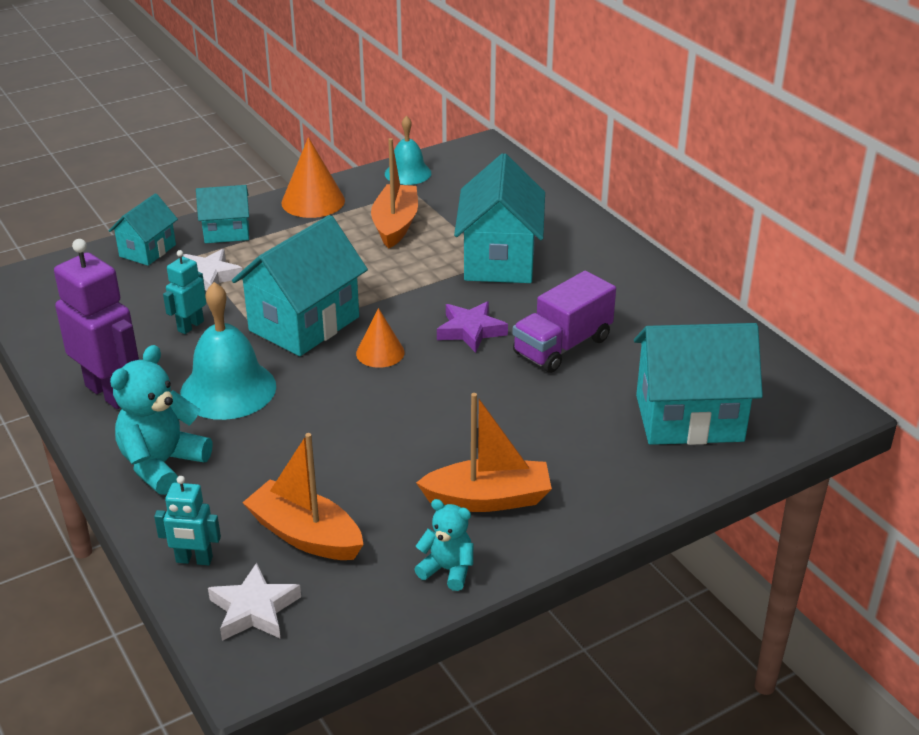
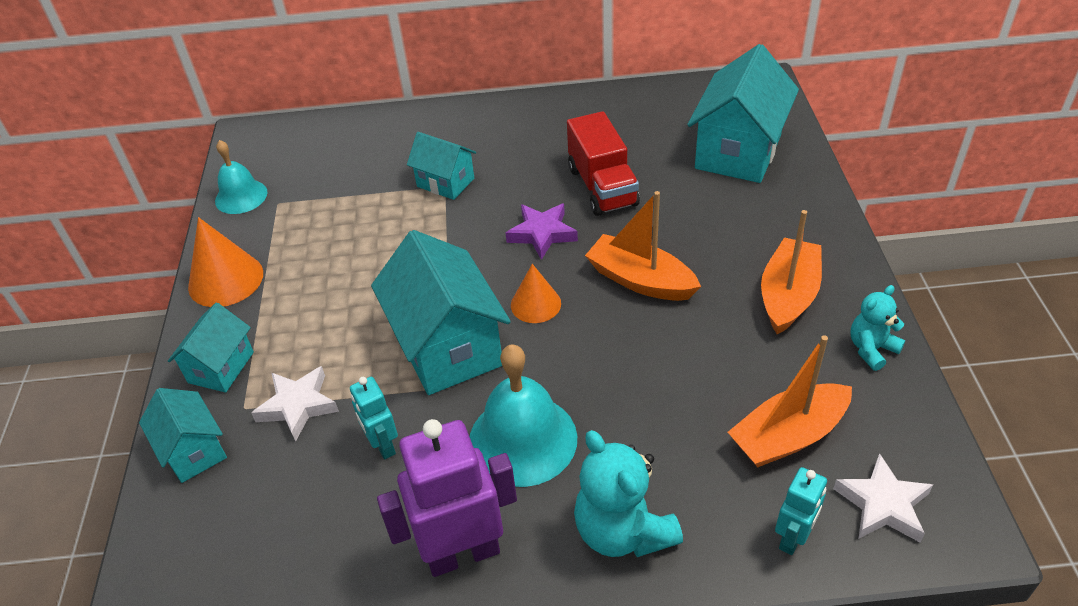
camera: 60 degrees left, 10 degrees up
(395, 225) = (327, 232): orange boat -> orange boat (640, 280)
(499, 260) = (445, 182): turquoise house -> turquoise house, size x0.56
(562, 346) = (602, 186): purple truck -> red truck

